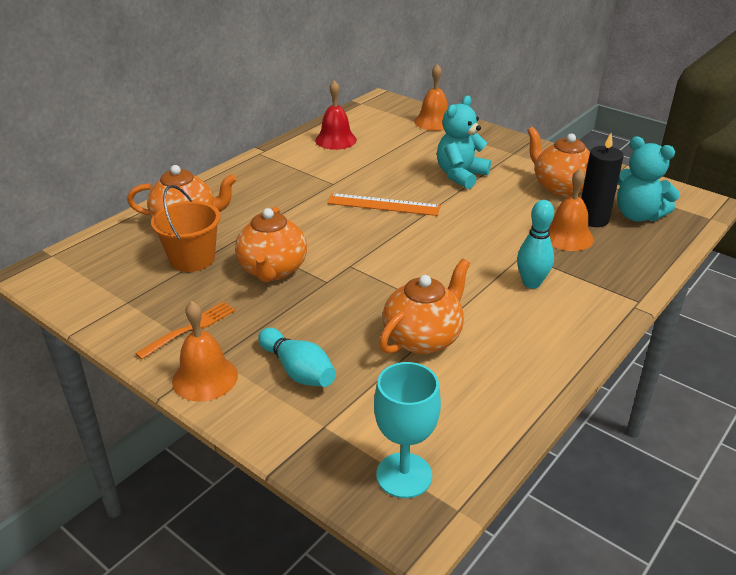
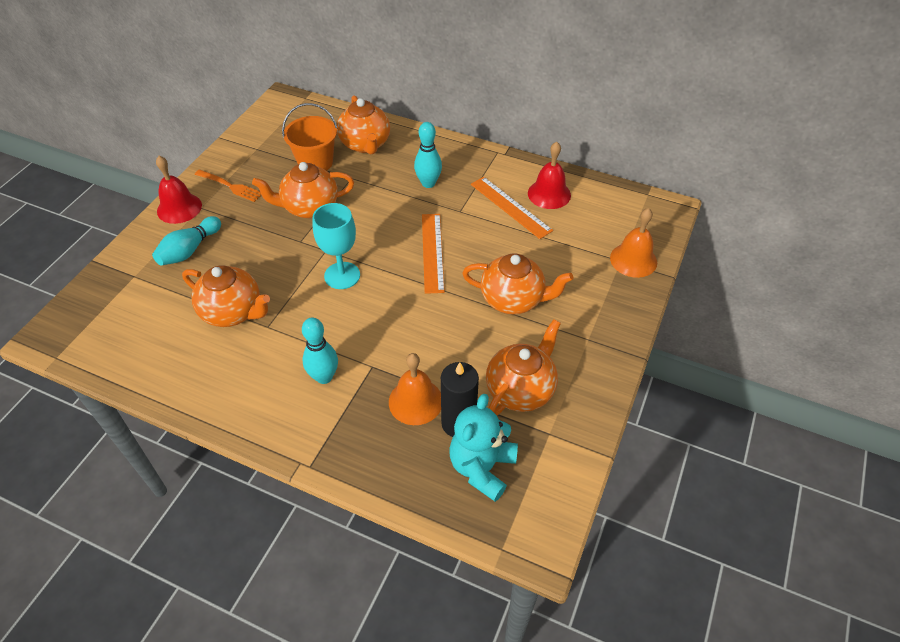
camera: 75 degrees right, 15 degrees up
(205, 378) = (179, 208): orange bell -> red bell
(281, 194) = (428, 183): none -> turquoise bowling pin
(342, 159) = (510, 207): none -> orange ruler
(404, 475) = (87, 325): turquoise goblet -> turquoise goblet (342, 275)
(460, 175) = (513, 300): turquoise teddy bear -> orange teapot

